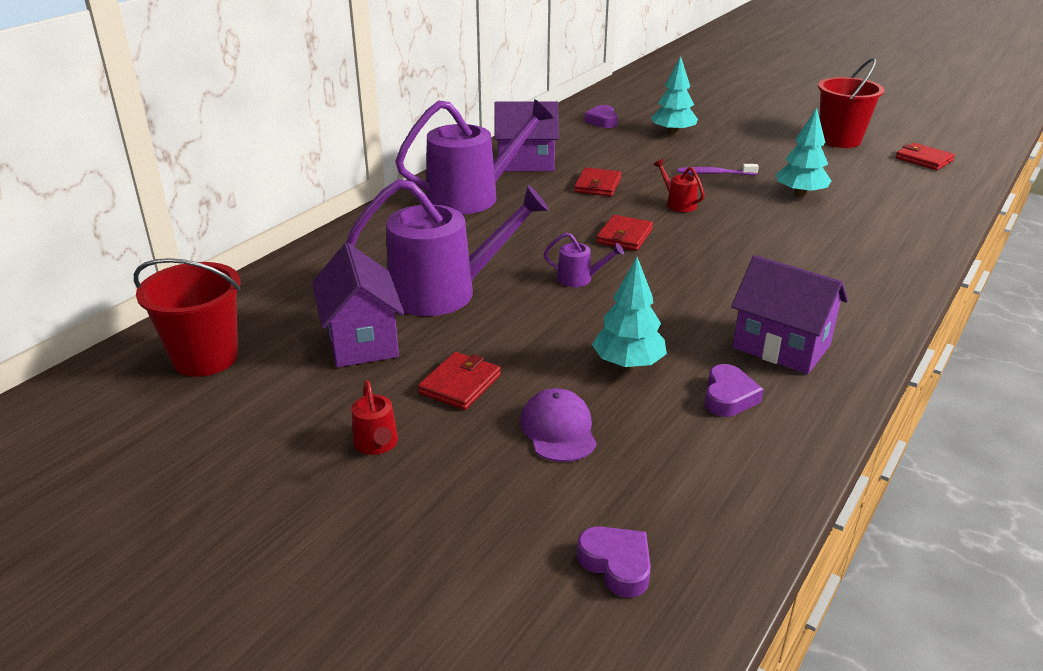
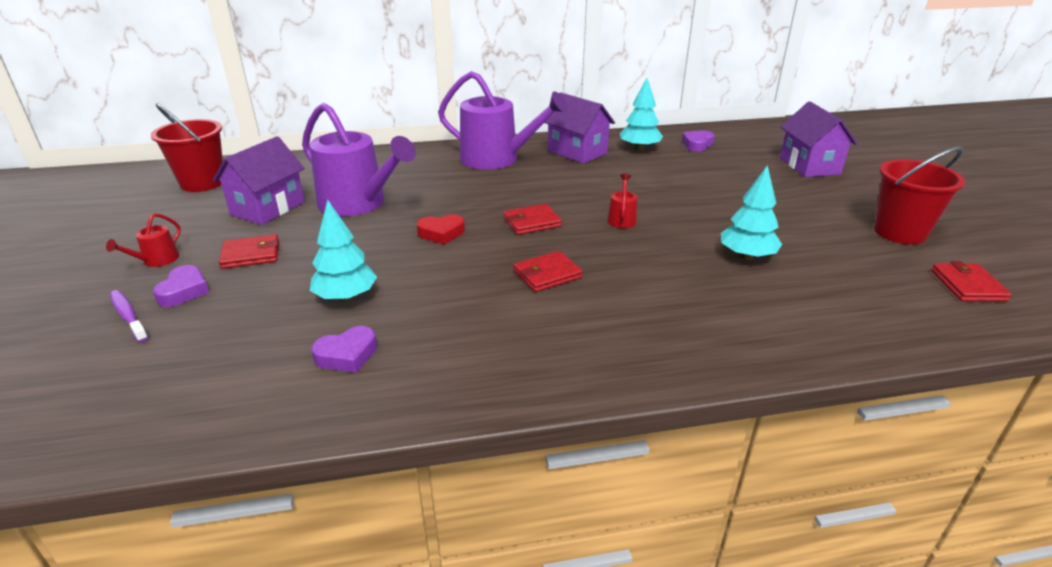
camera: 45 degrees right, 0 degrees up
(558, 430) = (229, 308): purple cap -> none
(579, 279) = (441, 233): purple watering can -> red heart
(597, 185) = (592, 183): red wallet -> red wallet (547, 274)
(616, 565) = (77, 396): purple heart -> purple heart (184, 291)
(673, 133) = (737, 171): turquoise tree -> turquoise tree (639, 148)
(714, 173) = (703, 211): purple toothbrush -> purple toothbrush (128, 316)
(781, 347) = (457, 349): purple house -> purple house (809, 166)

